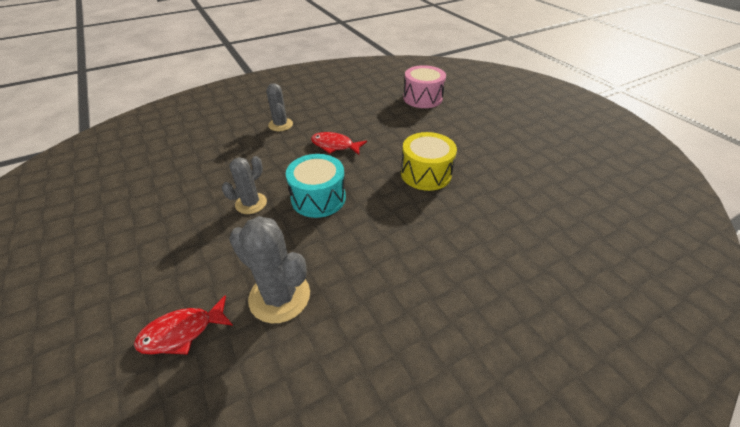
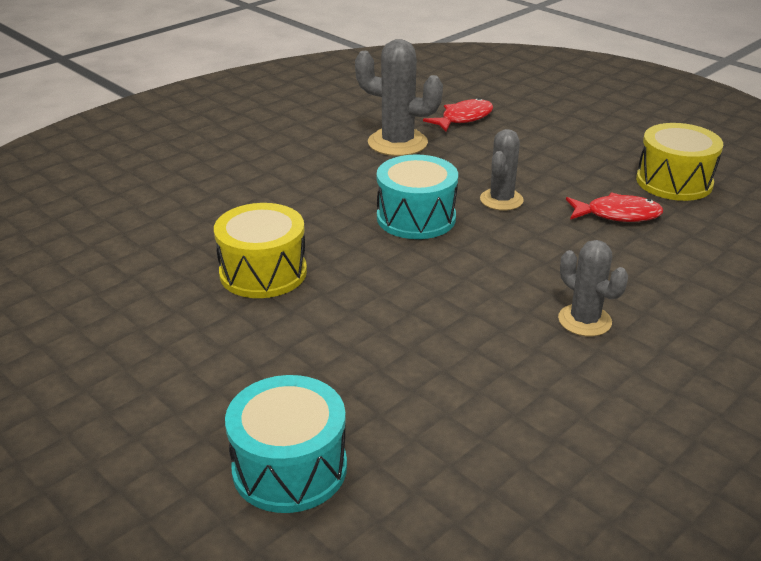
camera: 165 degrees right, 10 degrees down
(121, 198) = (674, 182): none -> yellow drum
(335, 146) = (442, 295): red fish -> red fish (617, 214)
(422, 98) = (289, 468): pink drum -> turquoise drum

